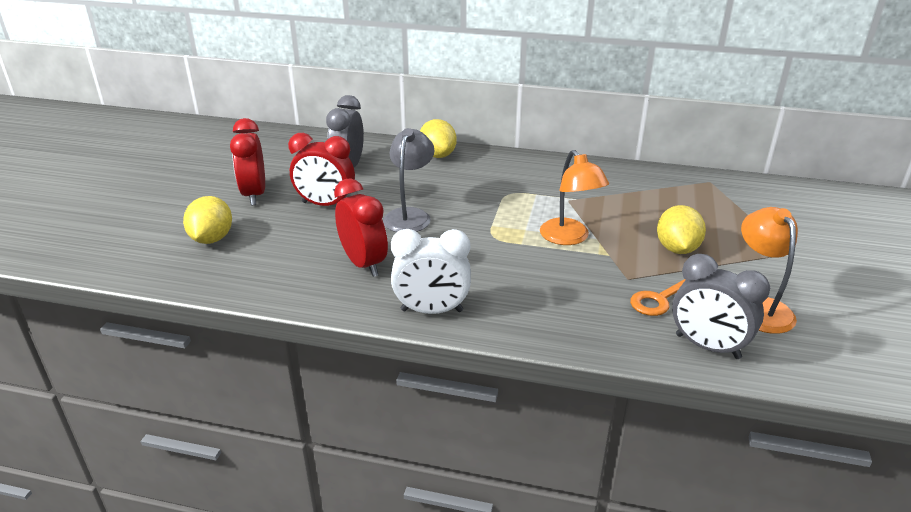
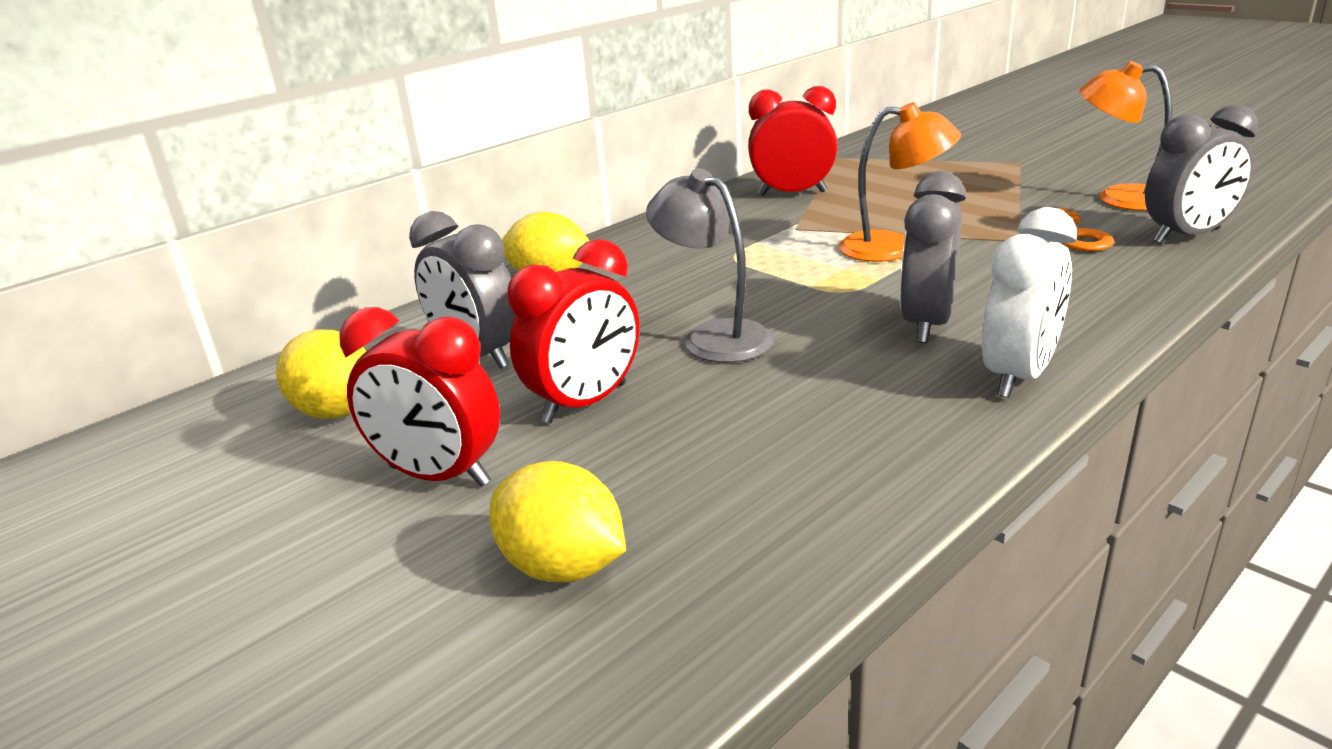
camera: 55 degrees left, 5 degrees down
(363, 264) = (832, 405): red clock -> red clock (792, 193)
(472, 271) = (926, 324): none -> grey clock
(677, 249) = (970, 203): yellow lemon -> yellow lemon (336, 411)

